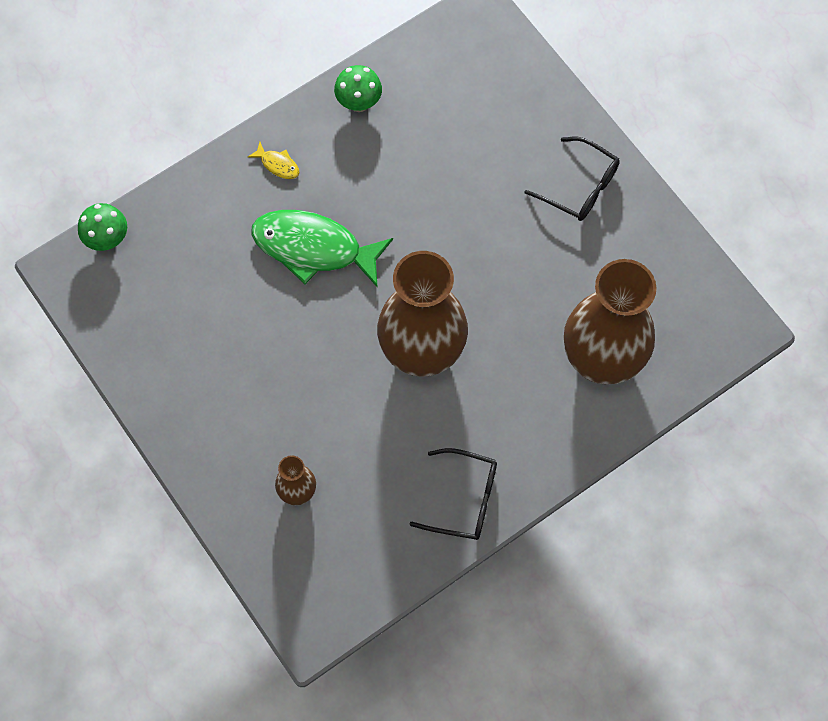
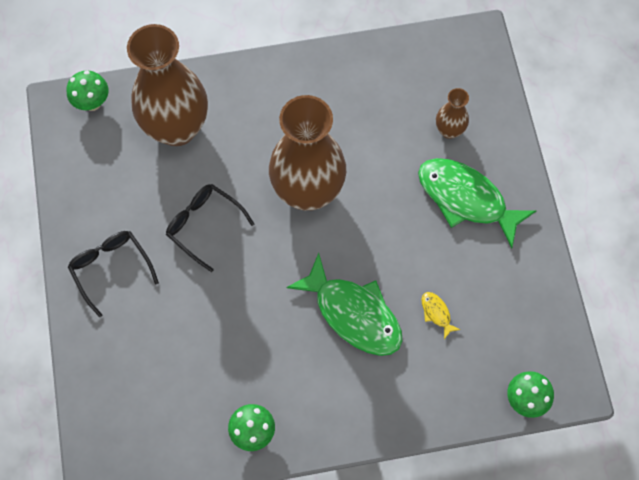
camera: 155 degrees left, 0 degrees up
(246, 419) = (466, 199): none -> green fish
(278, 164) = (350, 404): yellow fish -> yellow fish (436, 313)
(463, 499) = (331, 76): black glasses -> black glasses (204, 226)
(710, 347) = (92, 103): none -> green mushroom

